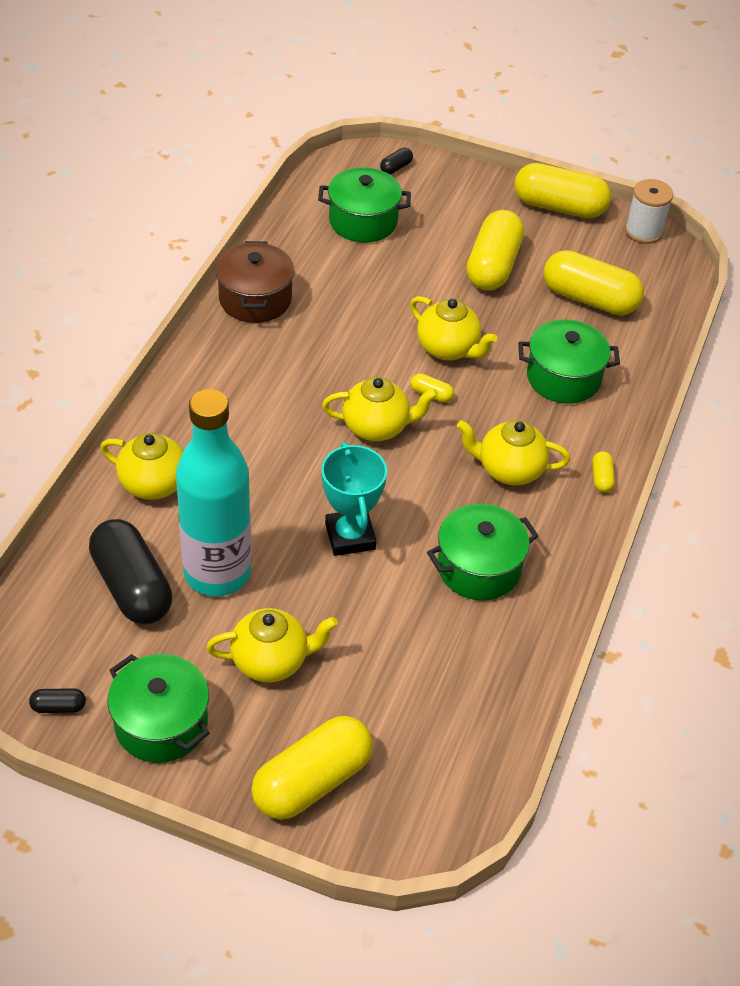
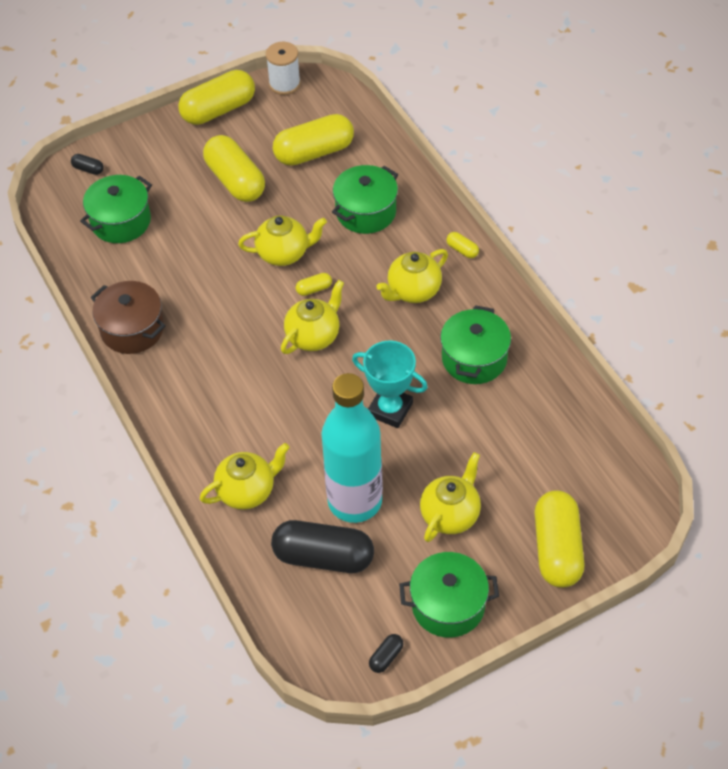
camera: 45 degrees left, 5 degrees up
(396, 168) = (88, 169): black capsule -> black capsule turned 60 degrees counterclockwise

